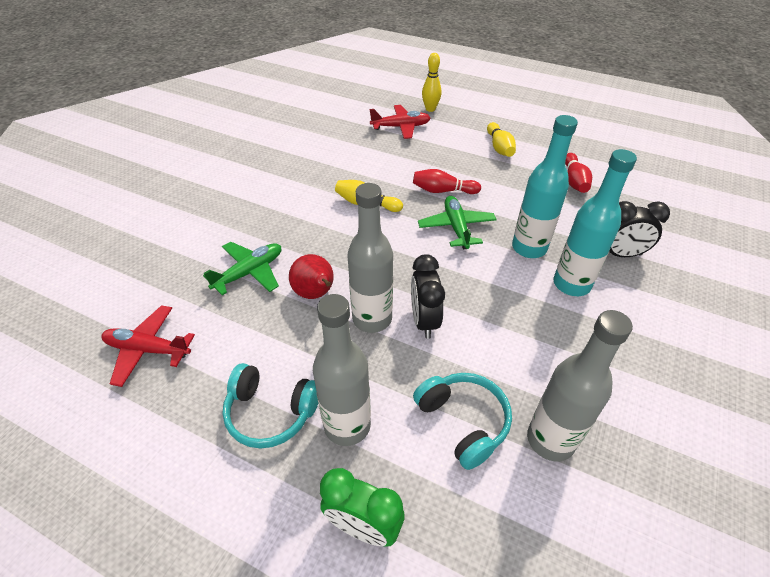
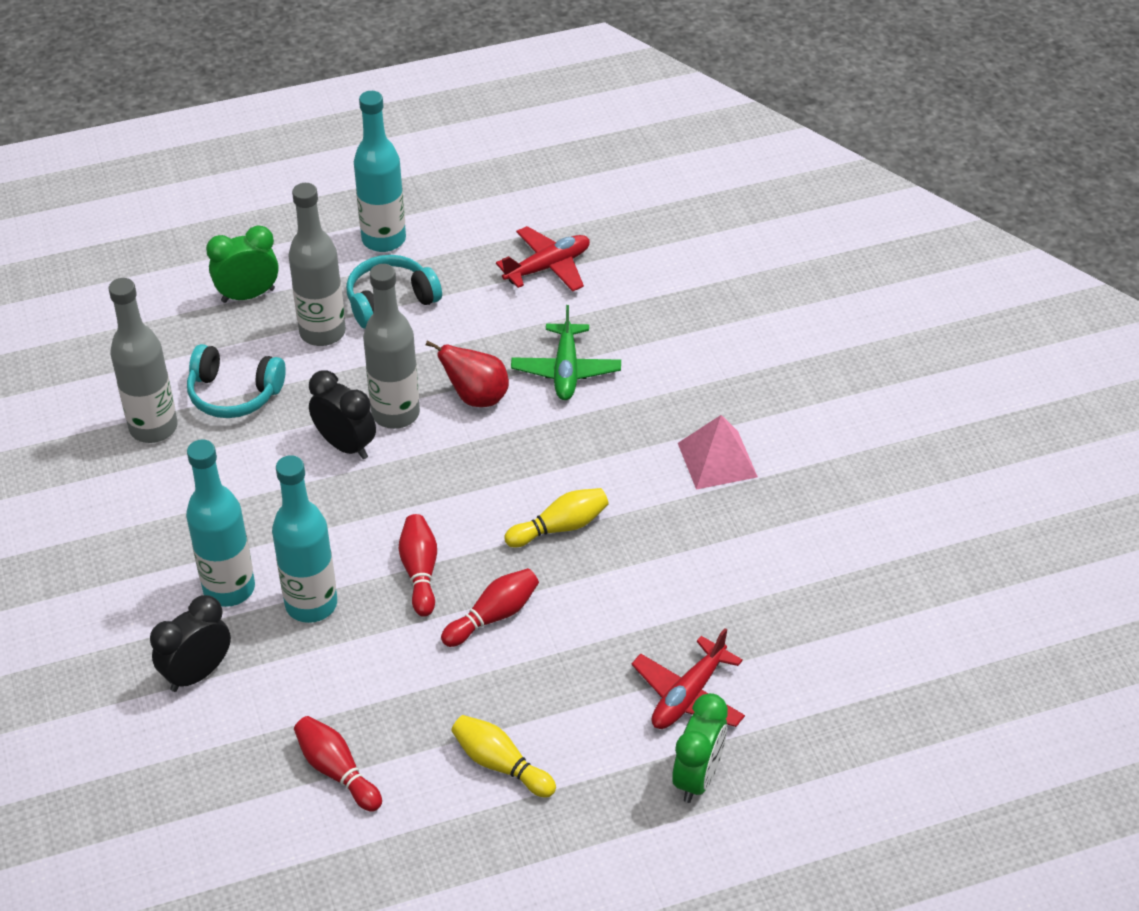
camera: 135 degrees right, 0 degrees up
(196, 486) = (383, 239): none -> turquoise bottle
(259, 184) = (717, 460): none -> pink pyramid
(430, 109) = (697, 777): yellow bowling pin -> green clock
(456, 227) = (420, 572): green plane -> red bowling pin

